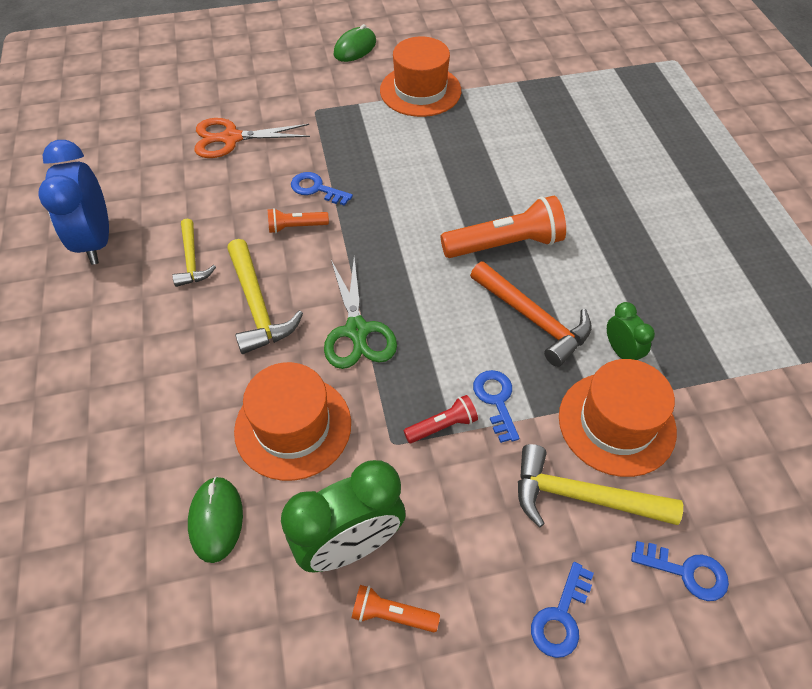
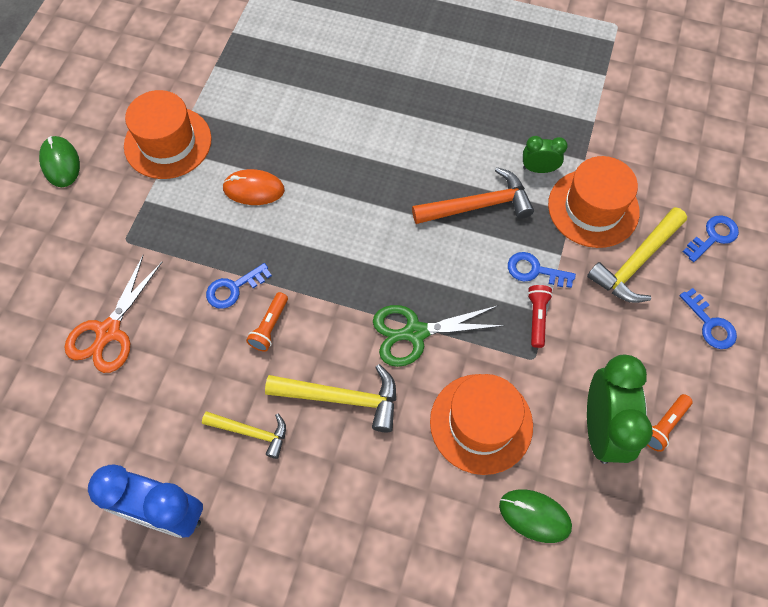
camera: 60 degrees left, 10 degrees up
(357, 330) = (415, 333): green scissors -> green scissors turned 150 degrees clockwise
(419, 157) = (253, 189): none -> orange mouse
(505, 244) = (394, 182): orange flashlight -> none

